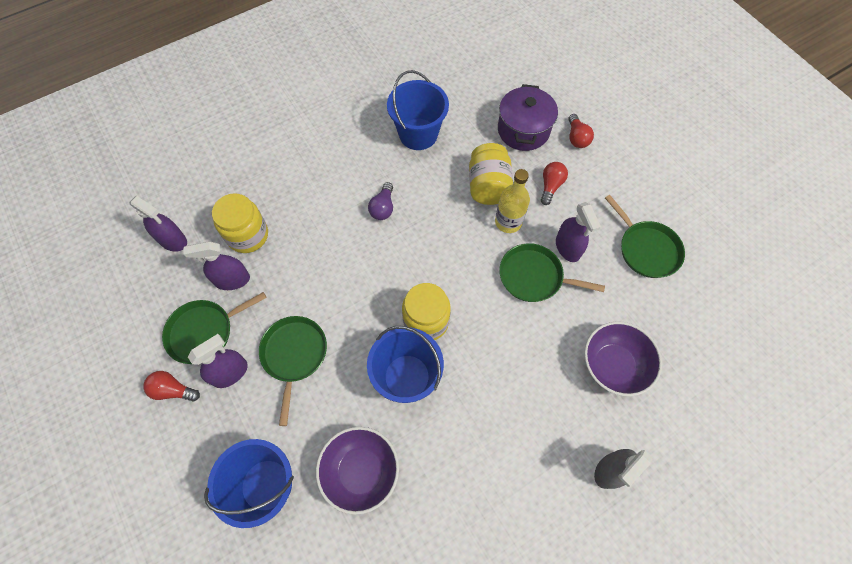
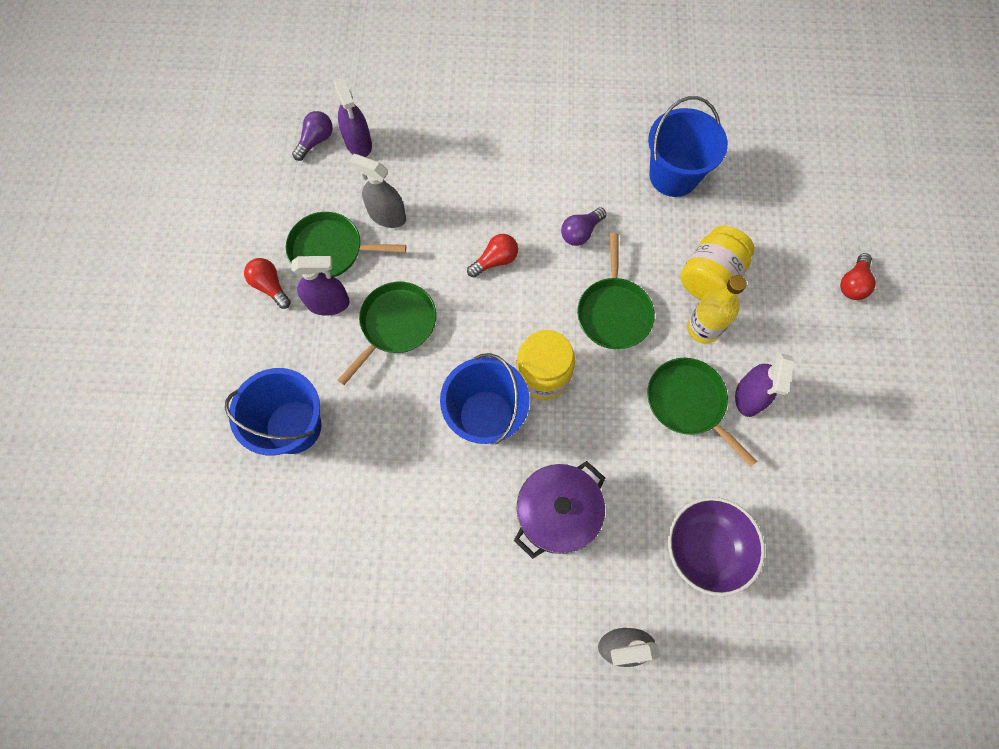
camera: 35 degrees right, 5 degrees up
(136, 258) = (316, 141): none -> purple light bulb
(232, 280) = (387, 216): purple spray bottle -> grey spray bottle
(248, 235) = (429, 180): yellow jar -> none
(361, 471) = (383, 473): purple bowl -> none
(523, 130) = (795, 239): purple pot -> purple pot (557, 513)
(550, 186) = (780, 319): red light bulb -> red light bulb (495, 260)
(646, 249) = (839, 454): green pan -> green pan (613, 312)

